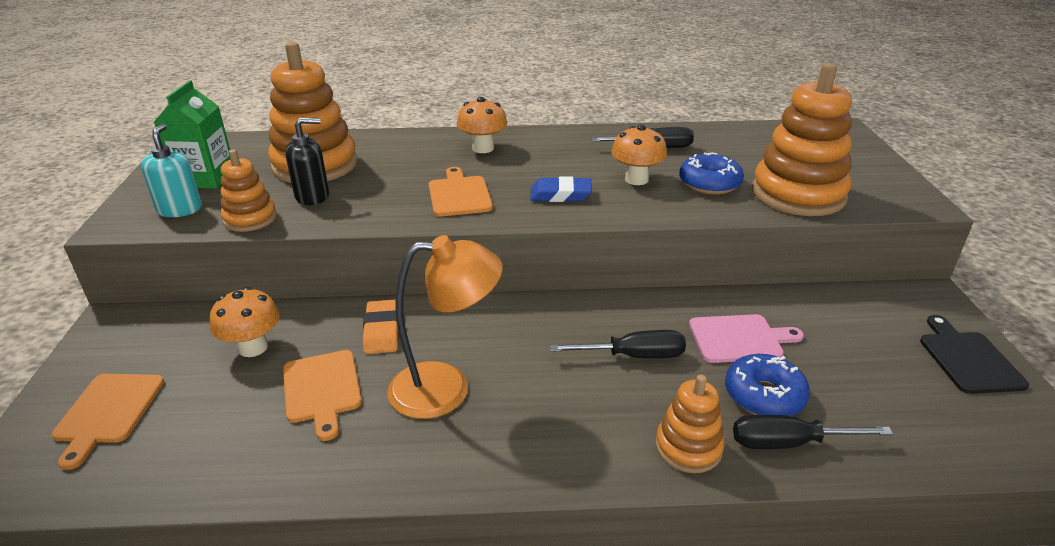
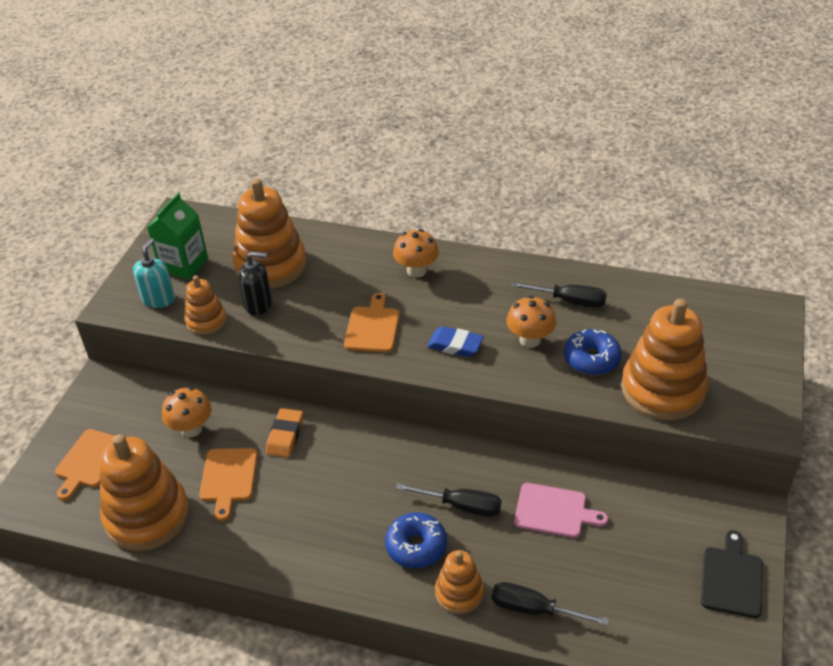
camera: 20 degrees right, 10 degrees up
(212, 459) = (147, 516): none -> orange stacking toy
(446, 388) = (313, 499): orange lamp -> none
(764, 395) = (540, 566): blue donut -> blue donut (416, 546)

